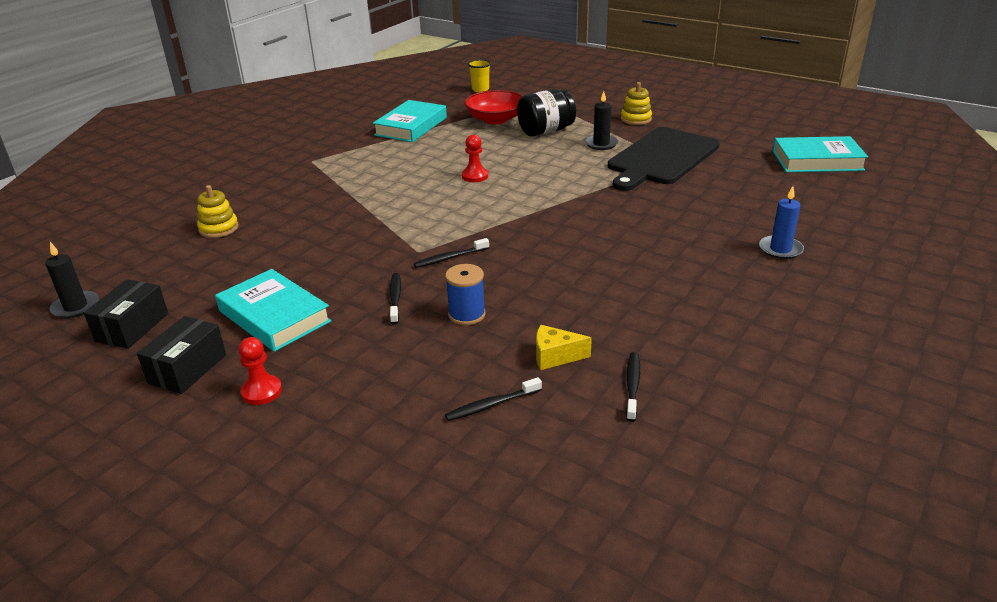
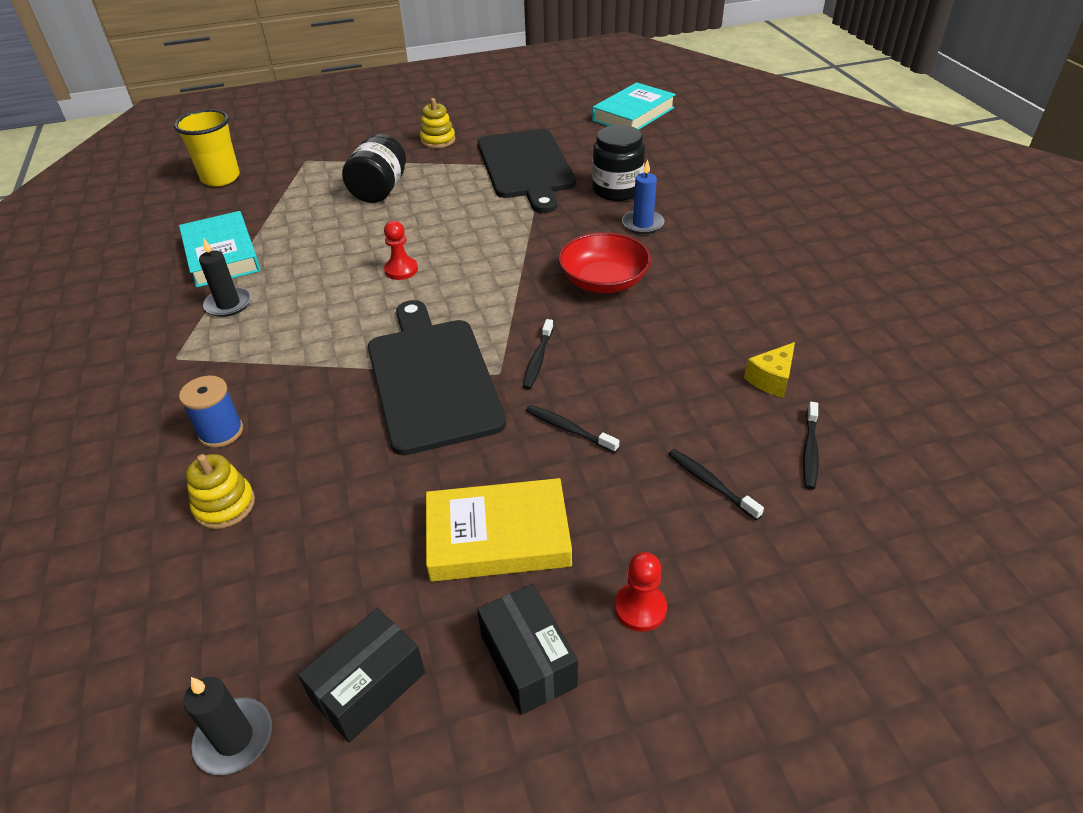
camera: 50 degrees left, 10 degrees up
(132, 327) = (368, 686): black box -> black box turned 75 degrees clockwise
(274, 316) = (498, 536): turquoise book -> yellow book
(385, 234) = (432, 379): none -> black cutting board
(467, 314) = (651, 397): blue spool -> blue spool (221, 432)
(480, 89) = (220, 178): yellow cup -> yellow cup, size x1.67
(495, 119) = (304, 202): red bowl -> red bowl (603, 281)
(601, 144) = (453, 178): black candle -> black candle (228, 304)
(632, 386) = (850, 361): black toothbrush -> black toothbrush (710, 483)
(695, 200) = (617, 190): none -> black jar
(780, 249) = (737, 198): blue candle -> blue candle (642, 224)

